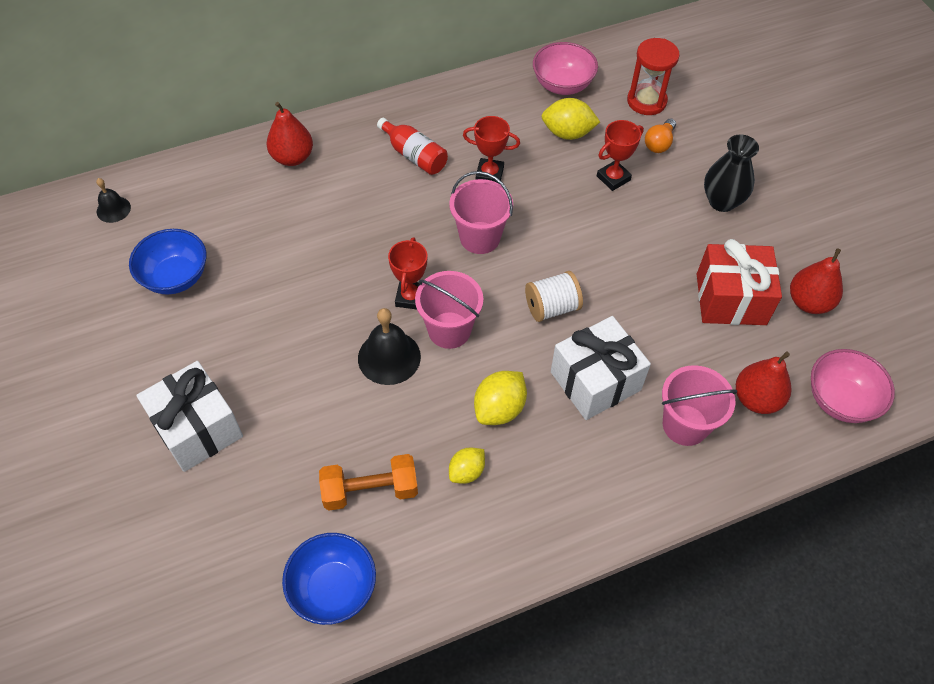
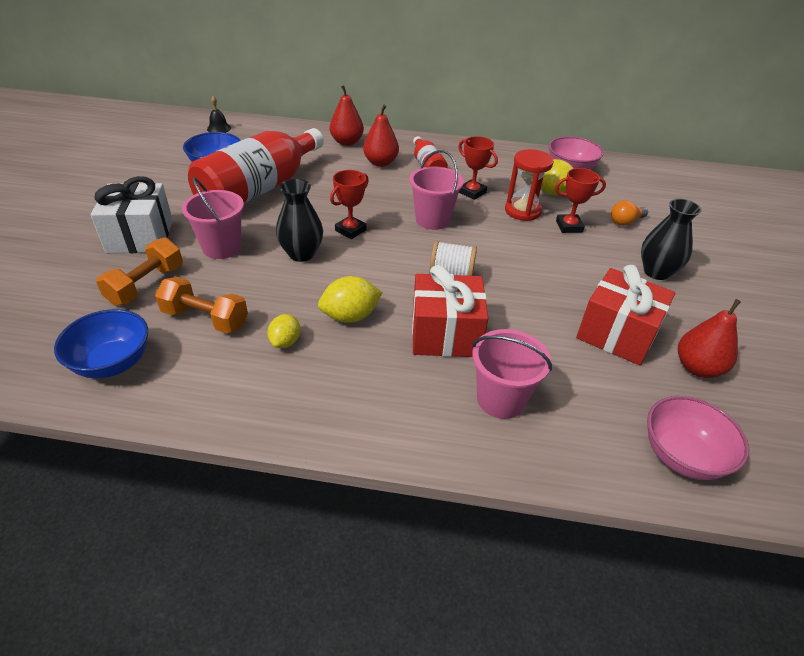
camera: 30 degrees right, 15 degrees down
(261, 288) = (260, 189): none -> red bottle
(271, 486) = (146, 285): none -> orange dumbbell
(389, 357) = (301, 254): black bell -> black vase
(449, 330) = (359, 257): pink bucket -> pink bucket (222, 247)
(466, 472) = (285, 342): yellow lemon -> yellow lemon turned 60 degrees counterclockwise
(595, 381) = (445, 334): white gift -> red gift
(646, 101) = (633, 197): red hourglass -> red hourglass (522, 211)
(756, 399) = (588, 413): red pear -> red pear (380, 163)

